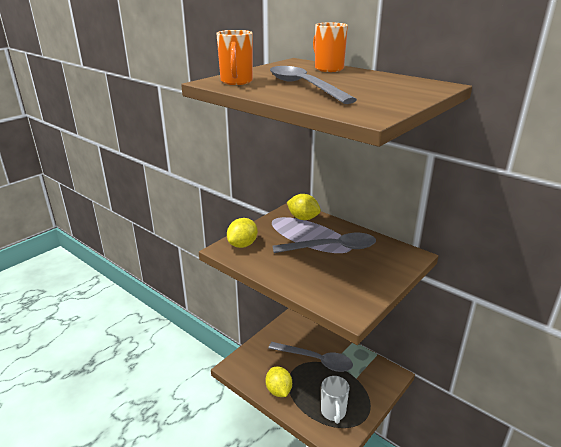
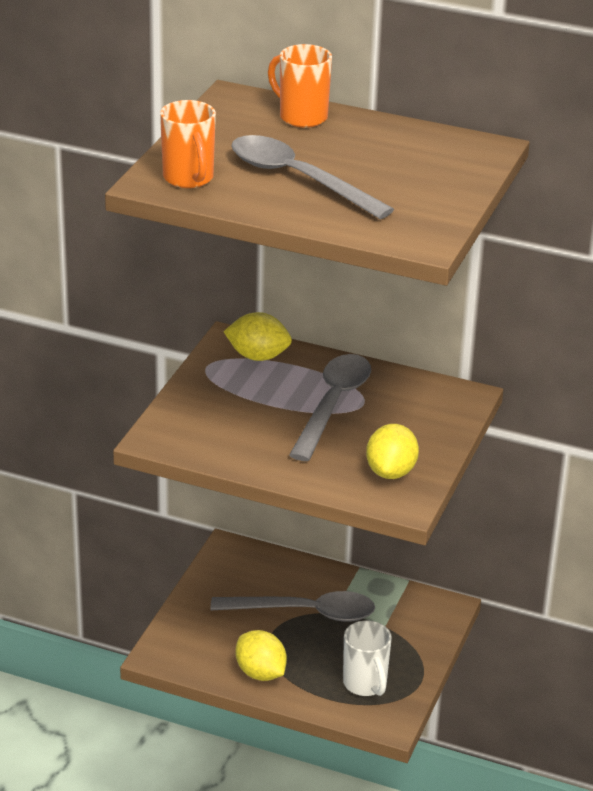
camera: 20 degrees left, 5 degrees up
(242, 245) = (182, 425): yellow lemon -> yellow lemon (391, 472)
(332, 248) = (332, 405): grey spoon -> grey spoon turned 45 degrees counterclockwise

